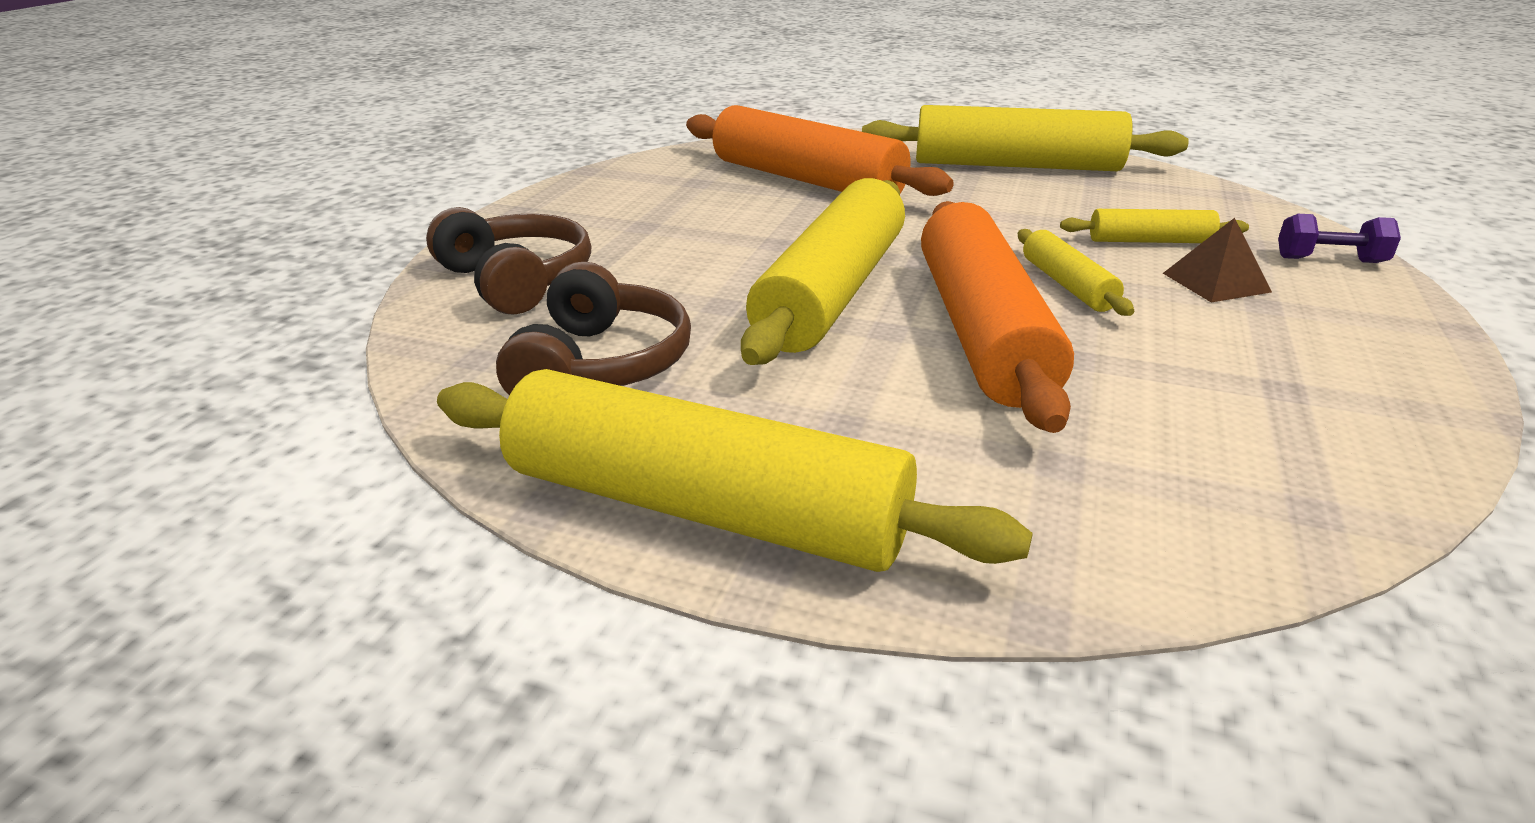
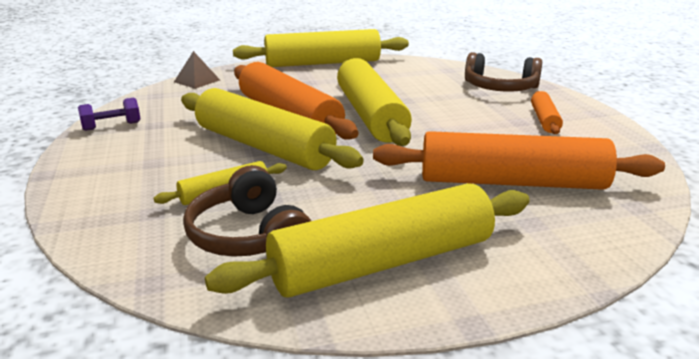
camera: 145 degrees right, 5 degrees down
(600, 365) = (407, 76): brown headphones -> brown headphones (249, 236)
(605, 219) = (544, 120): none -> orange rolling pin
(1067, 285) = (263, 147): yellow rolling pin -> yellow rolling pin, size x2.11
(1216, 282) = (179, 170): brown pyramid -> brown pyramid (197, 81)
(1329, 260) = (95, 210): purple dumbbell -> purple dumbbell (112, 126)

